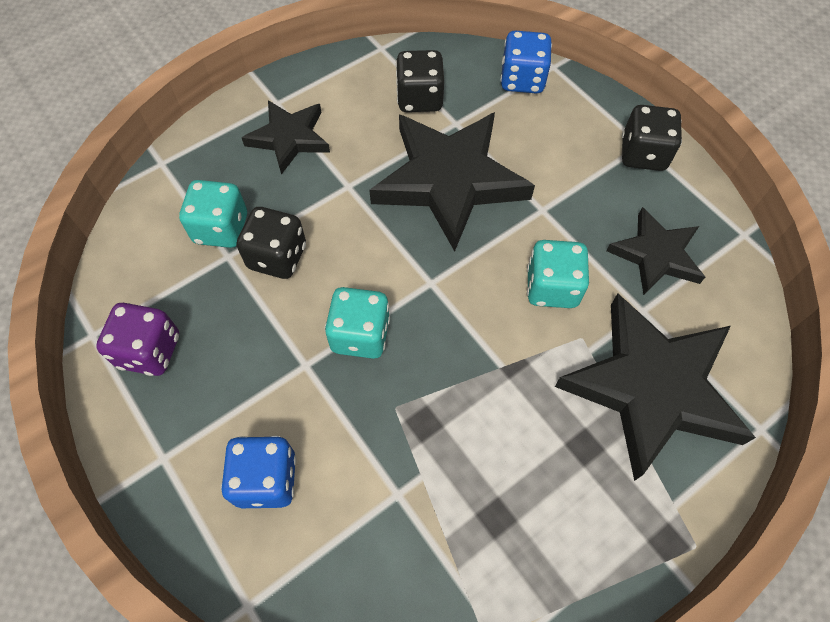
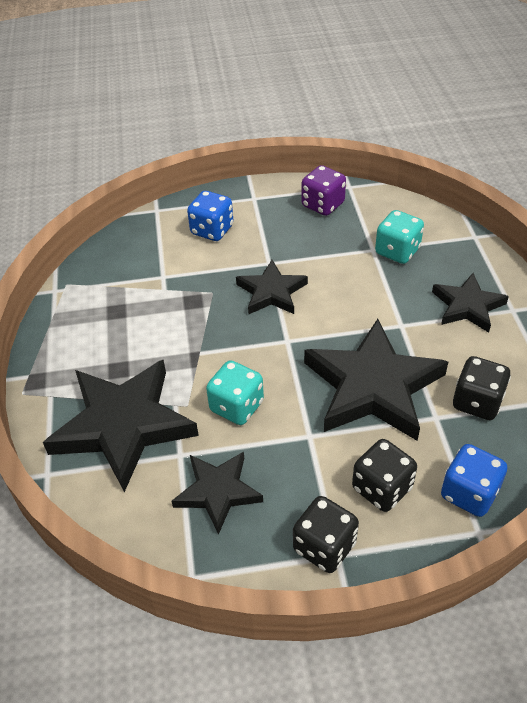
camera: 120 degrees right, 15 degrees down
(277, 257) = (357, 271): black dice -> black dice (382, 488)
(360, 335) = (271, 292): turquoise dice -> black star

